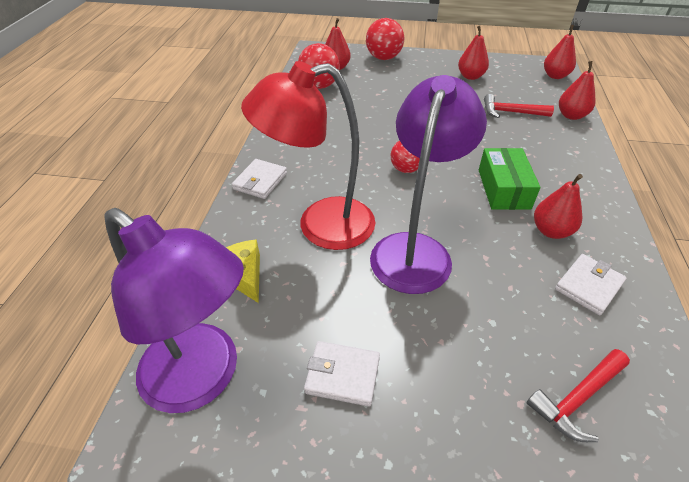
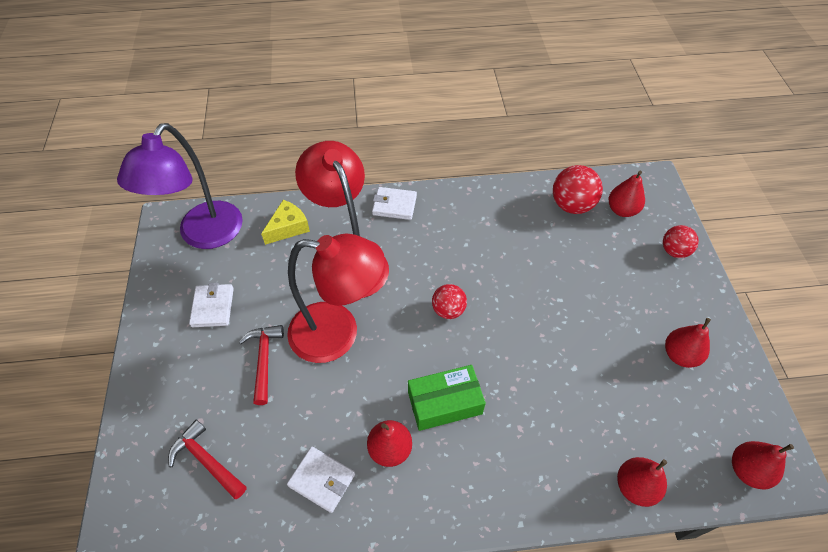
camera: 75 degrees right, 10 degrees up
(383, 58) = (674, 251): red ball -> red ball, size x0.65
(415, 249) = (338, 333): purple lamp -> red lamp
(511, 112) = (607, 408): red hammer -> red hammer (264, 360)

